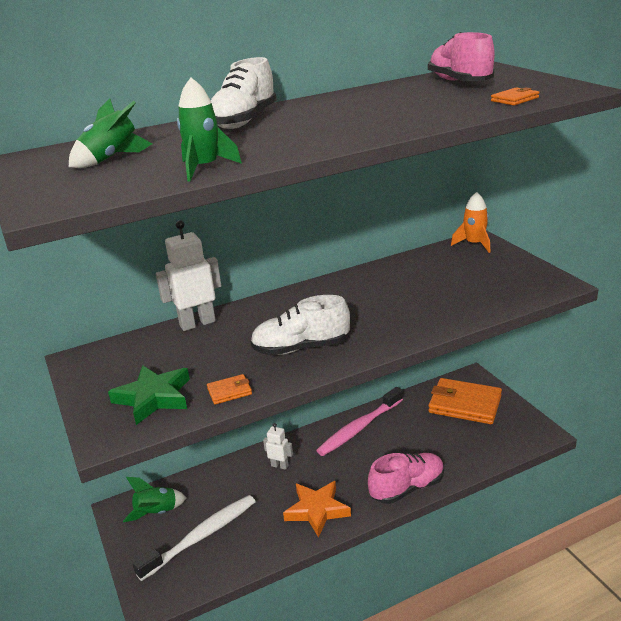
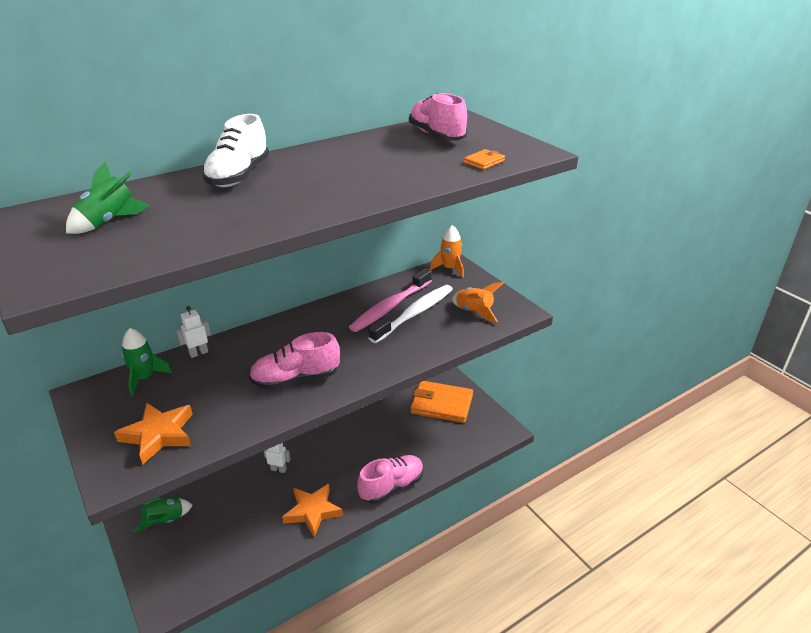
camera: 10 degrees left, 5 degrees up
(154, 397) = (159, 435): green star -> orange star
(197, 323) = (198, 353): white robot -> white robot, size x0.55
(201, 536) = (208, 542): white toothbrush -> white toothbrush (414, 314)
(204, 168) = (201, 238): green rocket -> green rocket (144, 378)
(229, 391) = (230, 426): orange wallet -> none
(301, 348) = (296, 379): white shoe -> pink shoe
(359, 428) = (350, 429): pink toothbrush -> pink toothbrush (390, 306)
(503, 285) = (474, 312): none -> orange rocket

